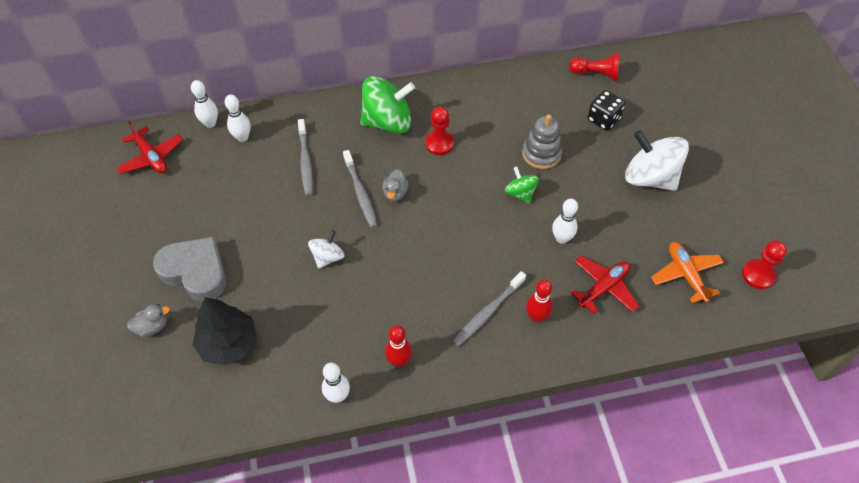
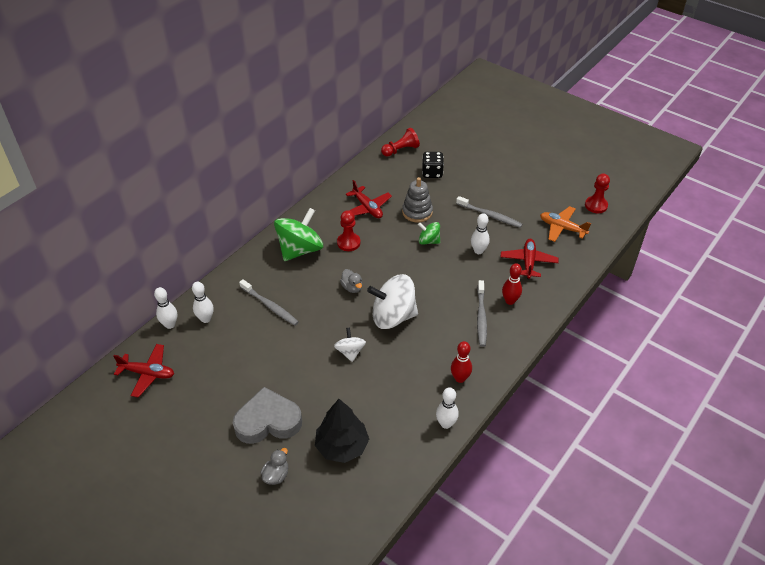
camera: 40 degrees left, 10 degrees down
(360, 193) = (329, 302): grey toothbrush -> grey toothbrush (490, 215)
(495, 118) = (367, 208): none -> red plane
(650, 177) = (491, 189): white spinning top -> white spinning top (393, 316)

